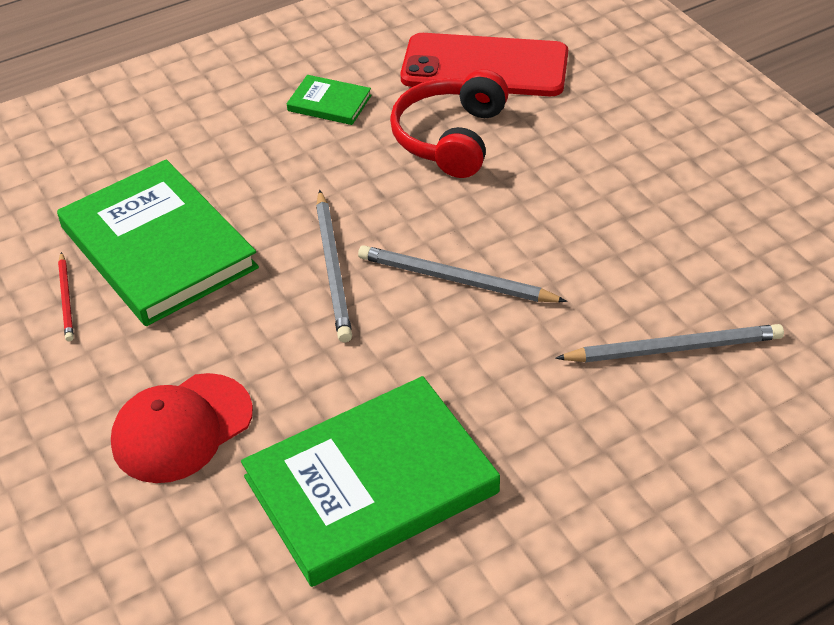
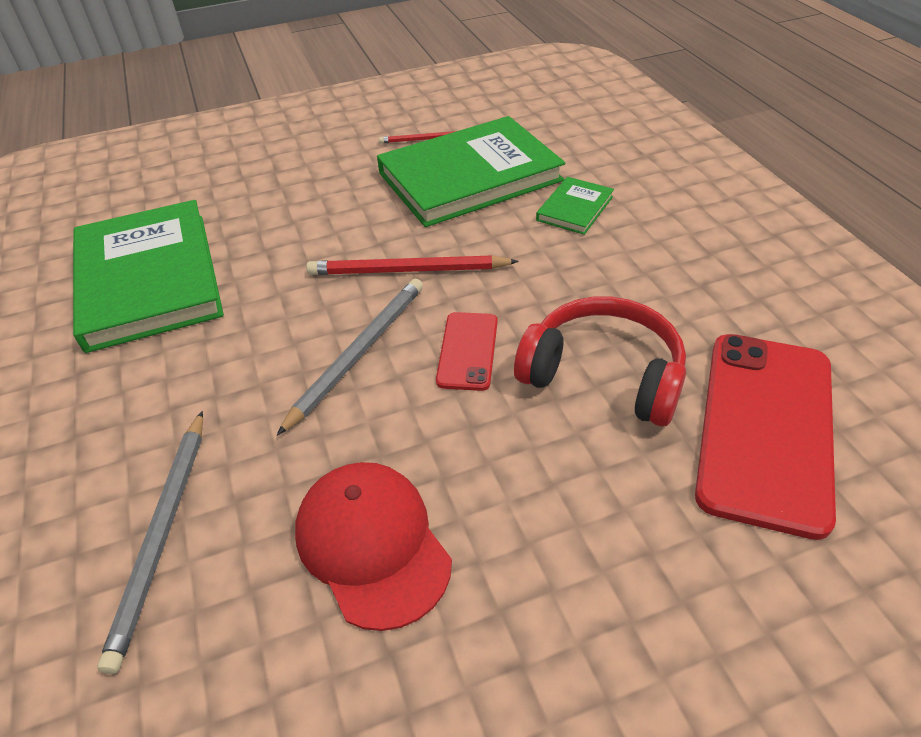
camera: 100 degrees right, 0 degrees up
(181, 428) = (266, 191): red cap -> red cap (372, 544)
(329, 103) = (676, 280): green book -> green book (574, 208)
(333, 269) = (407, 270): grey pencil -> red pencil
(439, 213) = (467, 351): none -> red phone

